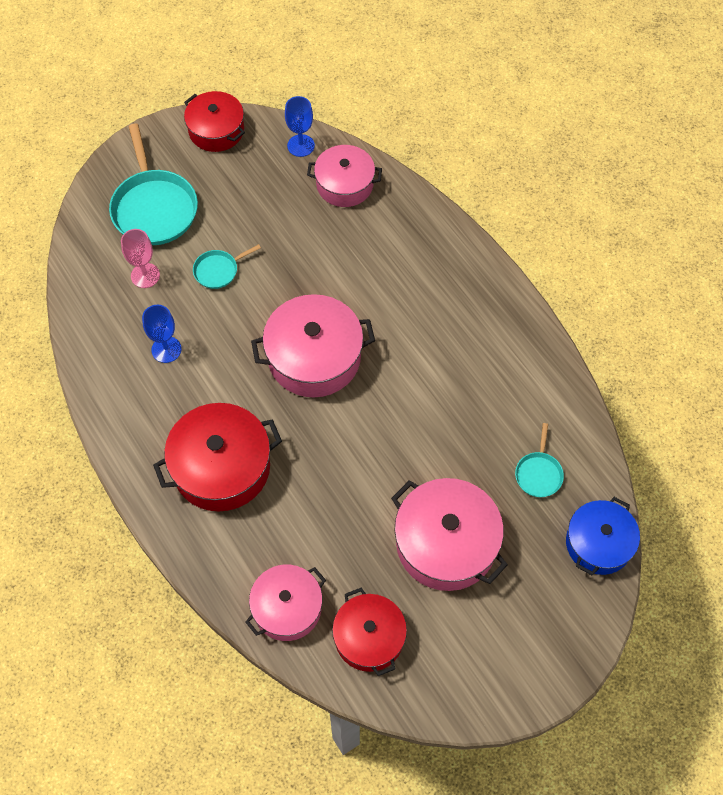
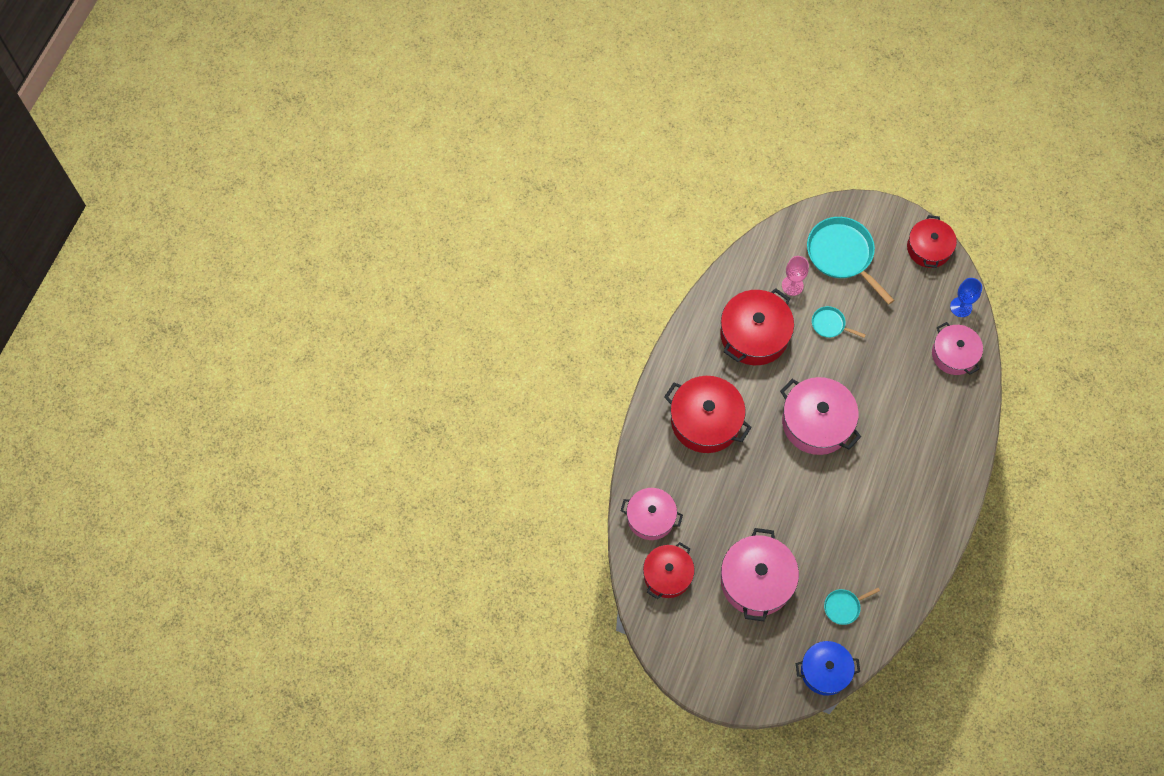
camera: 55 degrees right, 5 degrees up
(154, 208) = (842, 255): turquoise pan -> turquoise pan turned 105 degrees clockwise
(166, 349) = (754, 334): blue goblet -> red pot

